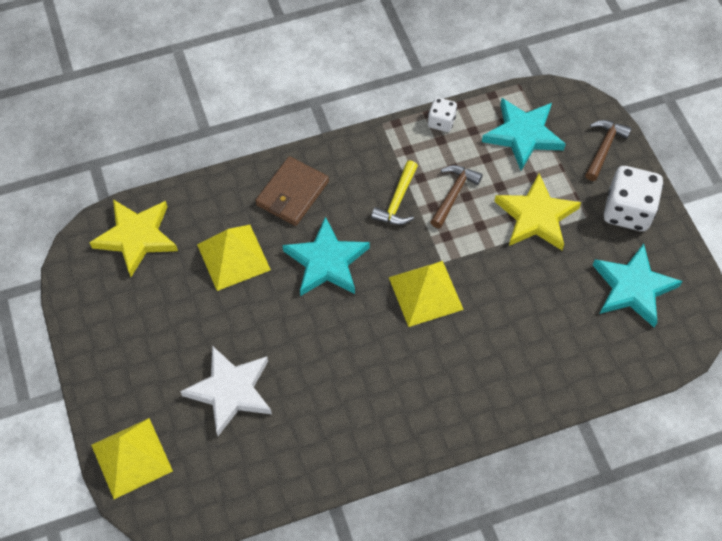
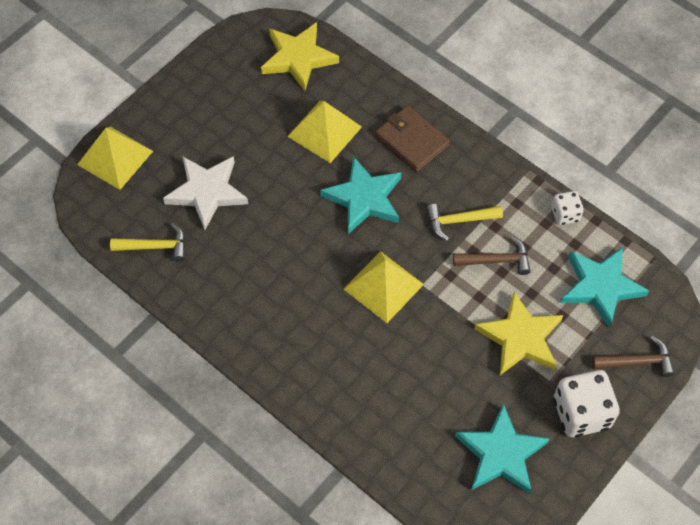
camera: 60 degrees right, 0 degrees up
(260, 468) = (155, 246): none -> yellow hammer
(292, 193) = (411, 140): brown wallet -> brown wallet turned 45 degrees clockwise

